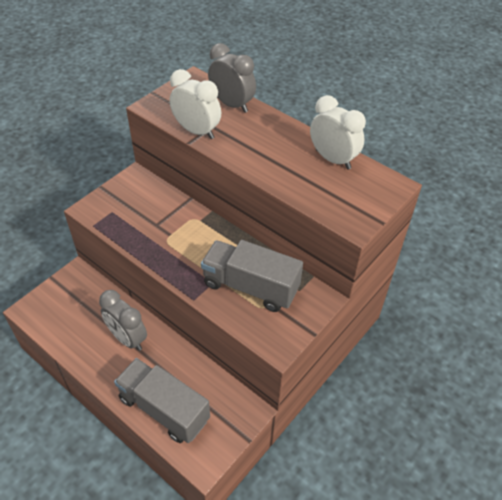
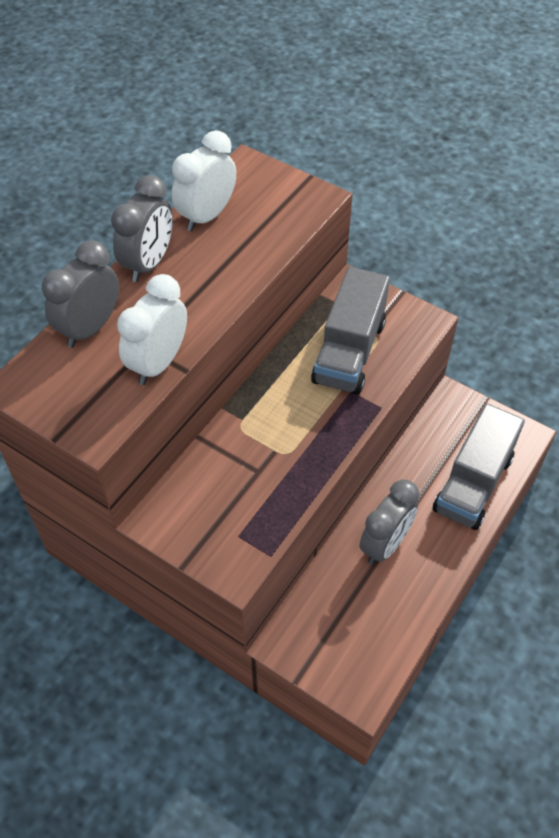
camera: 95 degrees left, 5 degrees up
(286, 130) = (148, 263): none -> grey clock

